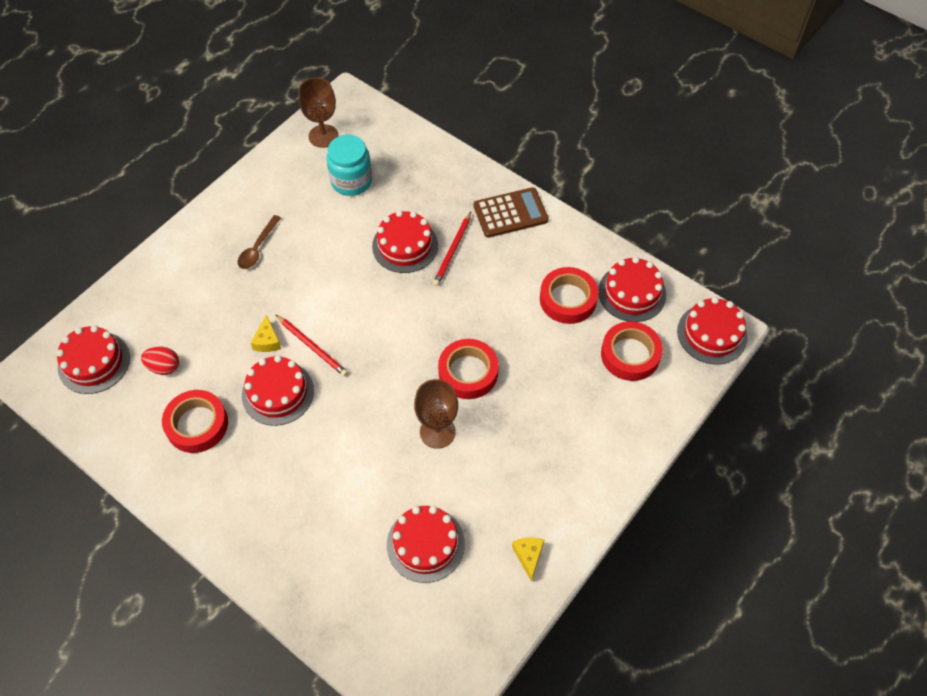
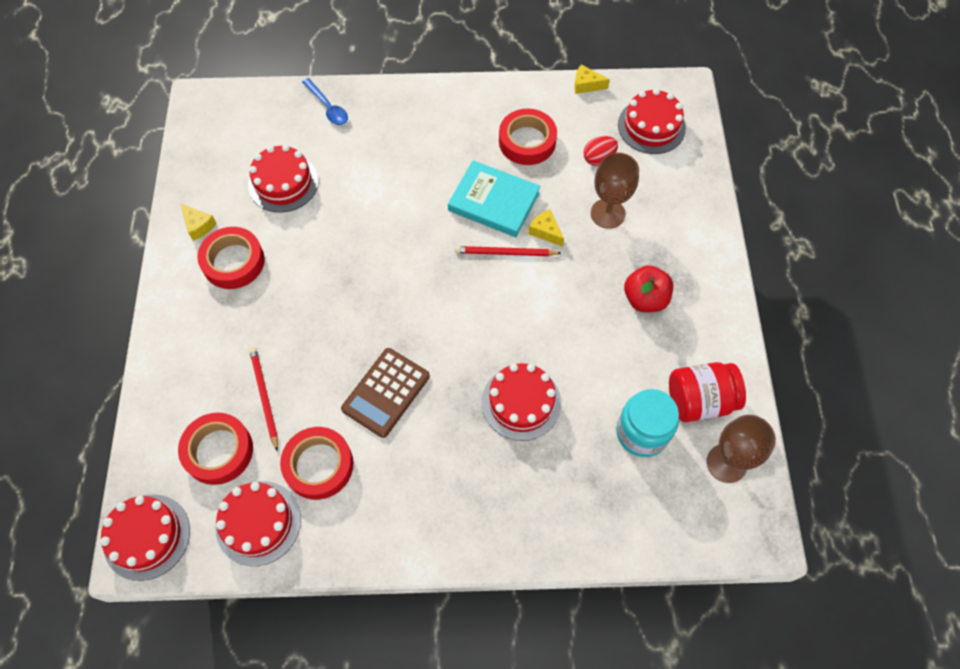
camera: 140 degrees right, 5 degrees up
(92, 439) = (586, 85): none -> yellow cheese
(258, 248) = (645, 299): brown spoon -> red apple
(278, 393) = (494, 201): red cake -> turquoise book
(298, 173) = (699, 400): none -> red jar
(321, 599) = (328, 107): none -> blue spoon
(437, 432) = (341, 261): brown goblet -> brown goblet (607, 213)
(452, 251) = (472, 432): red pencil -> red pencil (264, 397)
(468, 372) = (356, 326): red tape -> red tape (233, 262)
(510, 213) = (452, 523): brown calculator -> brown calculator (386, 392)

